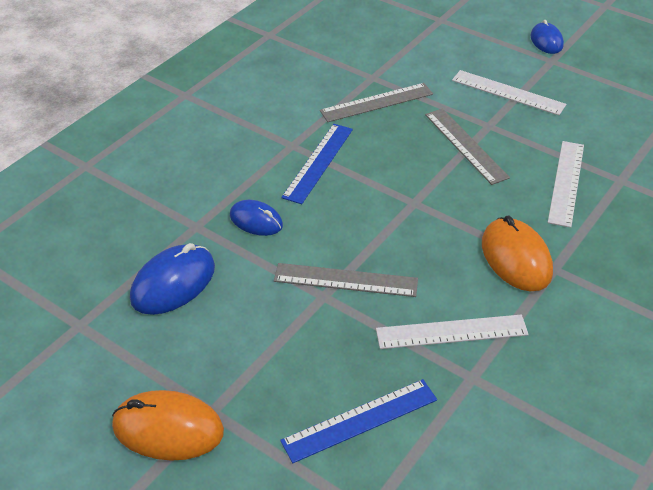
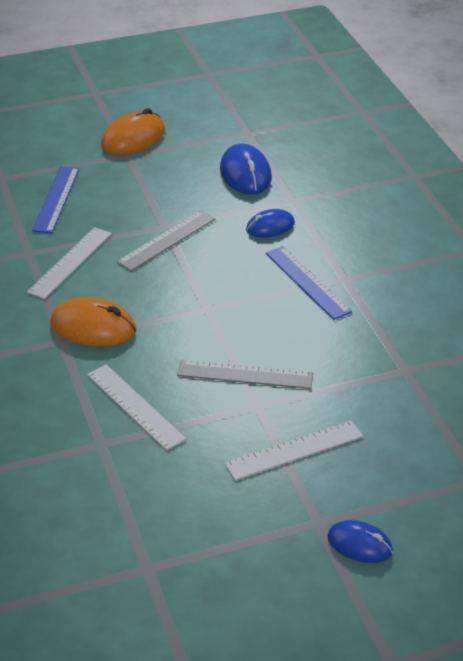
camera: 125 degrees right, 5 degrees down
(376, 102) = (361, 353): grey ruler -> none

